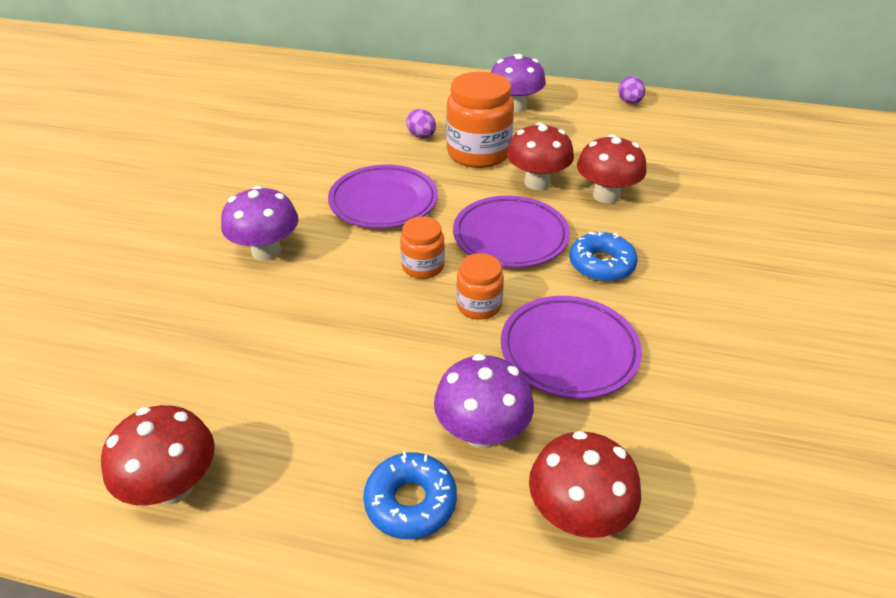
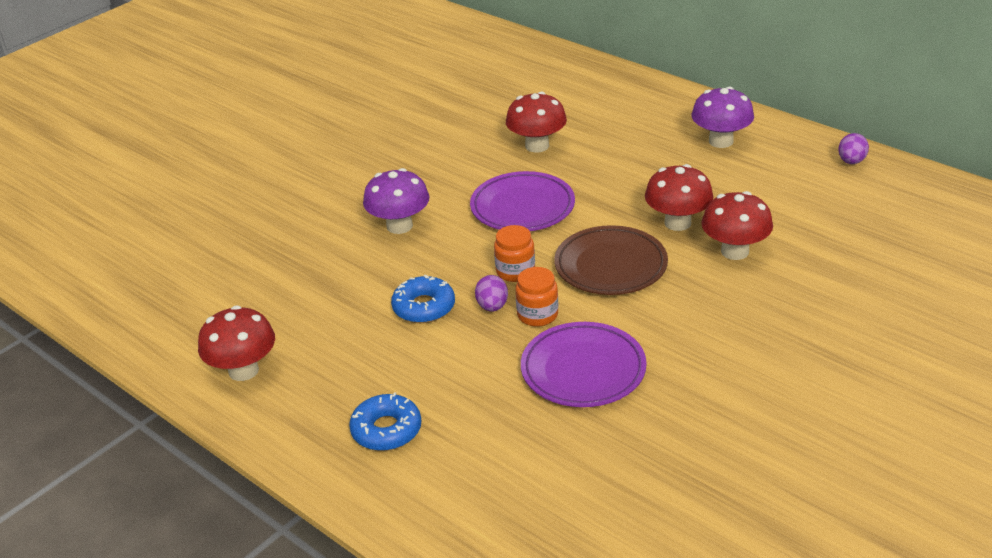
camera: 30 degrees right, 5 degrees down
(421, 136) = (603, 152): purple egg -> purple egg (492, 306)
(478, 153) = (644, 181): orange jar -> none
(482, 432) = (468, 404): purple mushroom -> none
(510, 237) = (610, 266): purple plate -> brown plate
(577, 514) = (495, 476): red mushroom -> red mushroom (537, 146)
(601, 264) = (673, 311): blue donut -> blue donut (424, 307)

